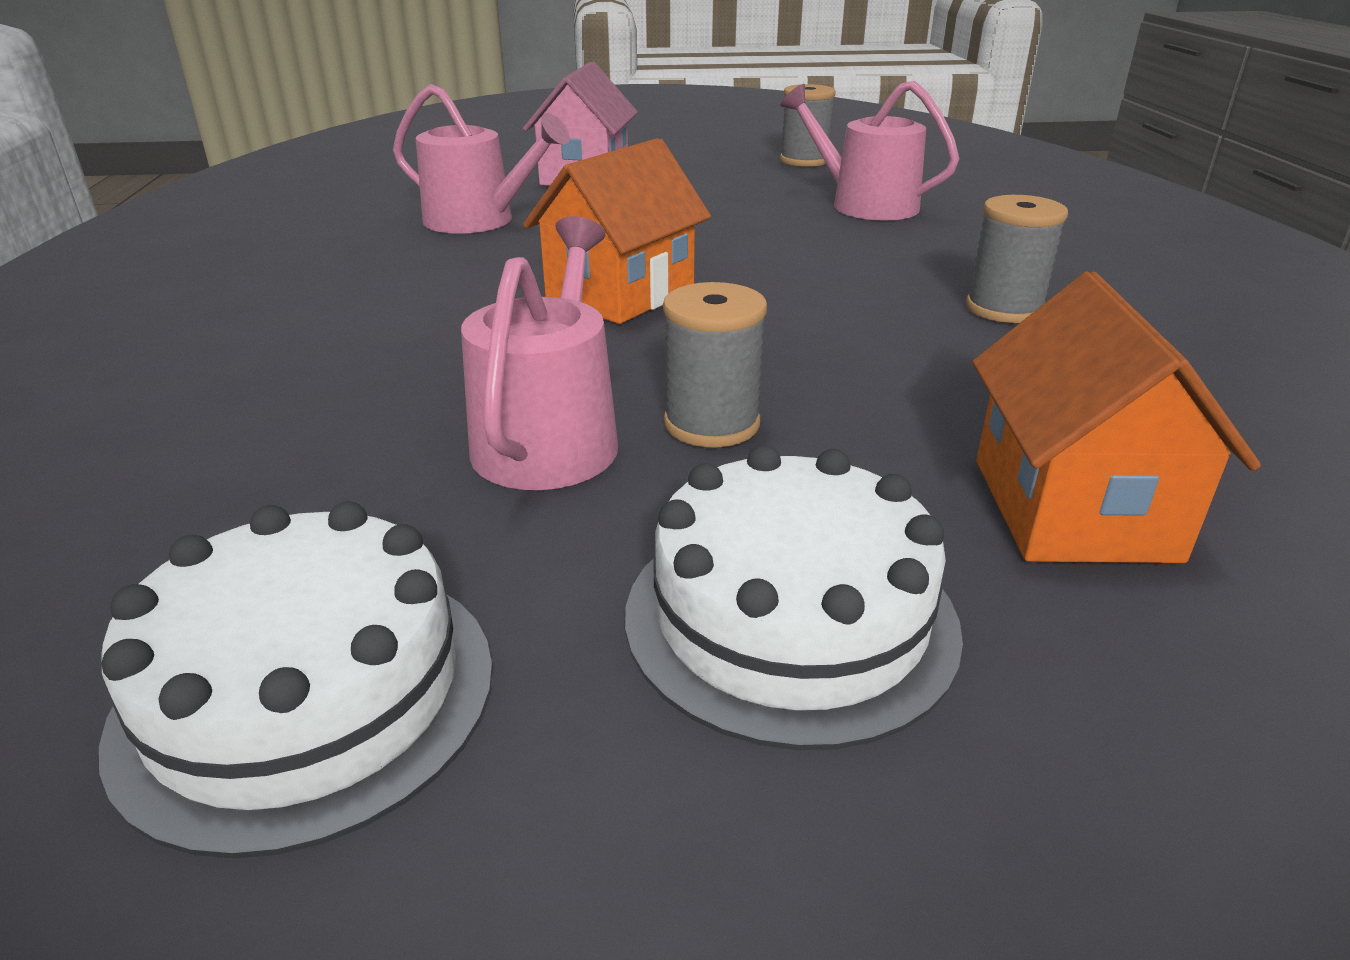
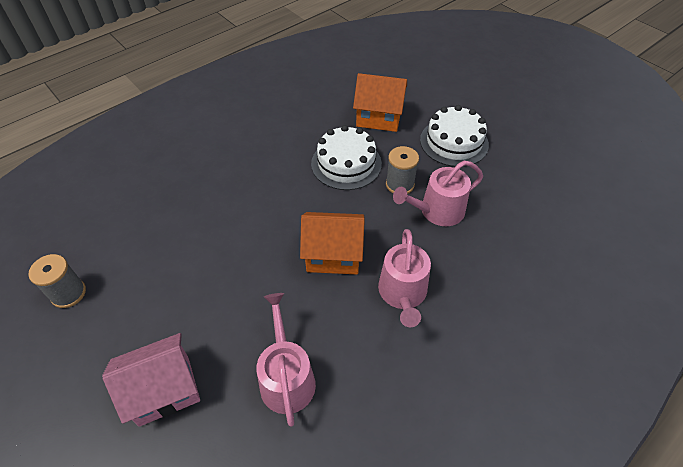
camera: 125 degrees left, 20 degrees up
(307, 694) = (538, 189): white cake -> white cake (346, 163)
(865, 205) = (156, 231): pink watering can -> pink watering can (403, 293)
(1004, 309) = (266, 154): grey spool -> none
(1072, 509) = (379, 118): orange house -> orange house turned 45 degrees clockwise

